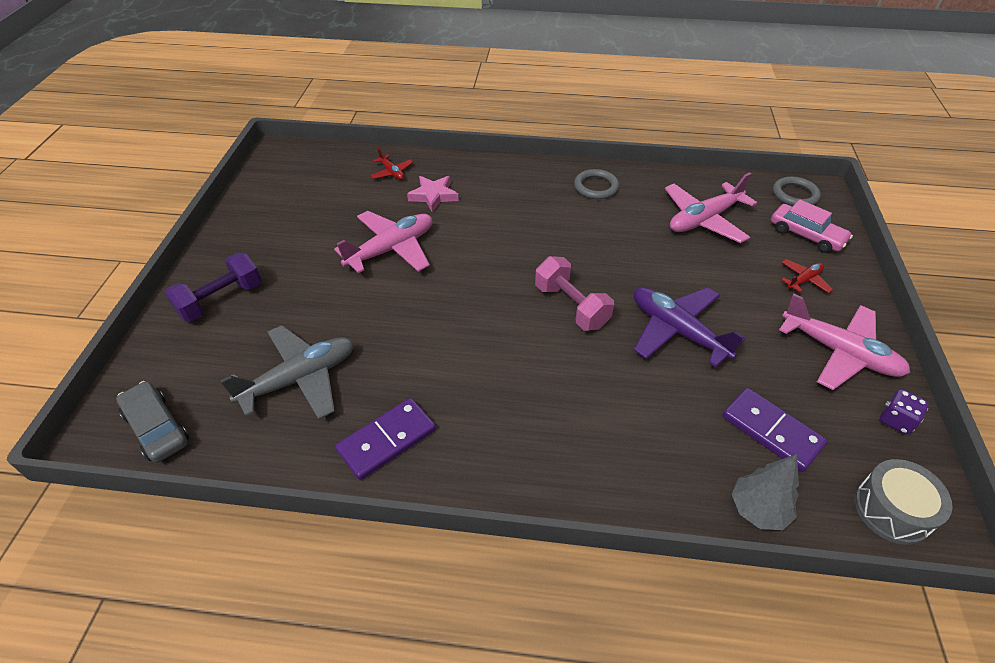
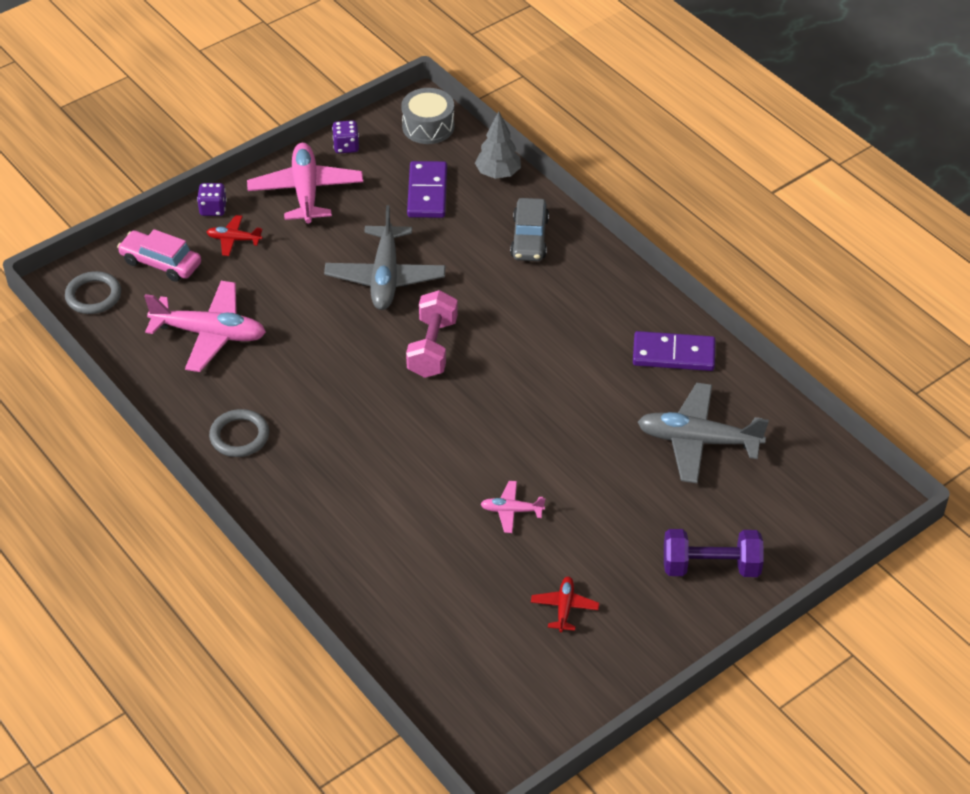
camera: 135 degrees left, 0 degrees up
(157, 428) = (831, 477): grey car -> grey car (529, 238)
(391, 249) = (511, 511): pink plane -> pink plane, size x0.49
(392, 172) = (405, 616): red plane -> red plane (564, 607)
(433, 196) = (401, 547): pink star -> none
(677, 331) = (385, 277): purple plane -> grey plane
(806, 235) = (161, 263): pink car -> pink car turned 60 degrees counterclockwise
(855, 289) = (213, 209): none -> purple dice

